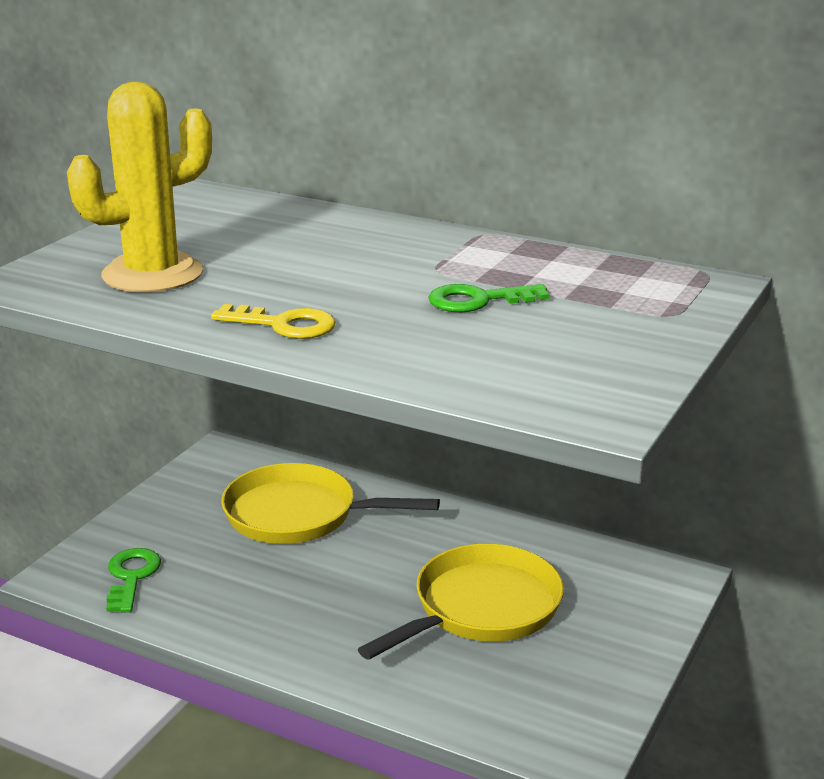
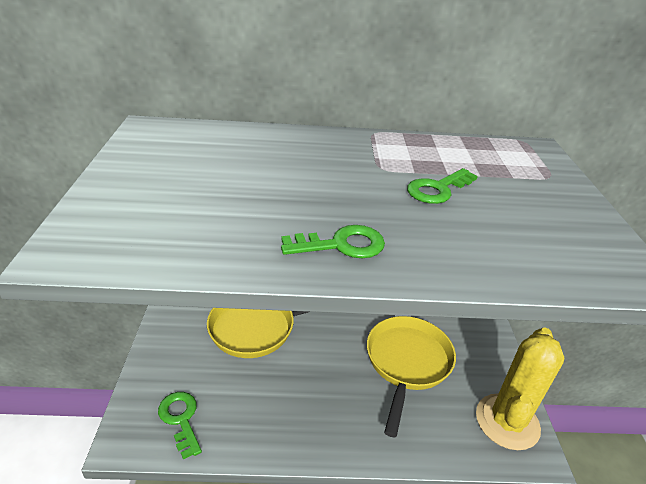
camera: 30 degrees left, 10 degrees up
(152, 274) = (185, 215): yellow cactus -> yellow cactus (507, 421)
(283, 325) = (341, 245): yellow key -> green key

